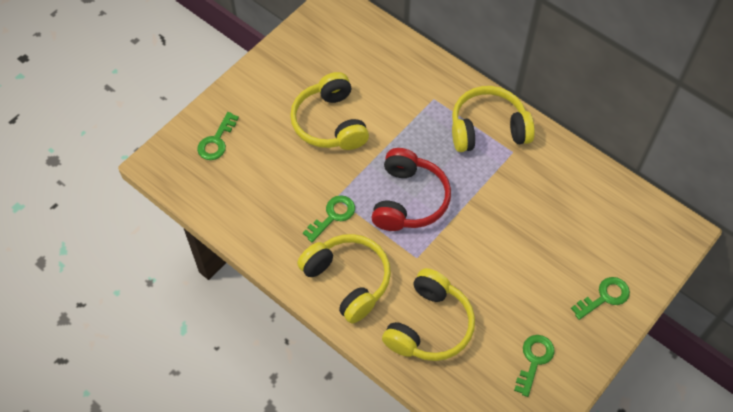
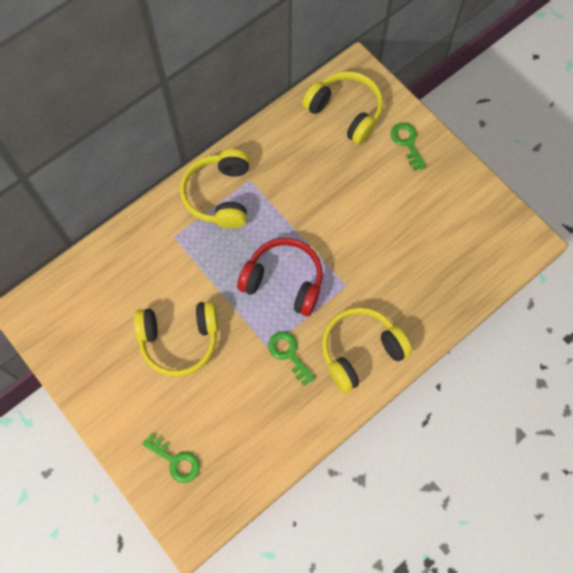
camera: 80 degrees left, 10 degrees up
(429, 326) = (415, 287): yellow headphones -> yellow headphones (345, 112)
(534, 360) = (457, 210): green key -> none

